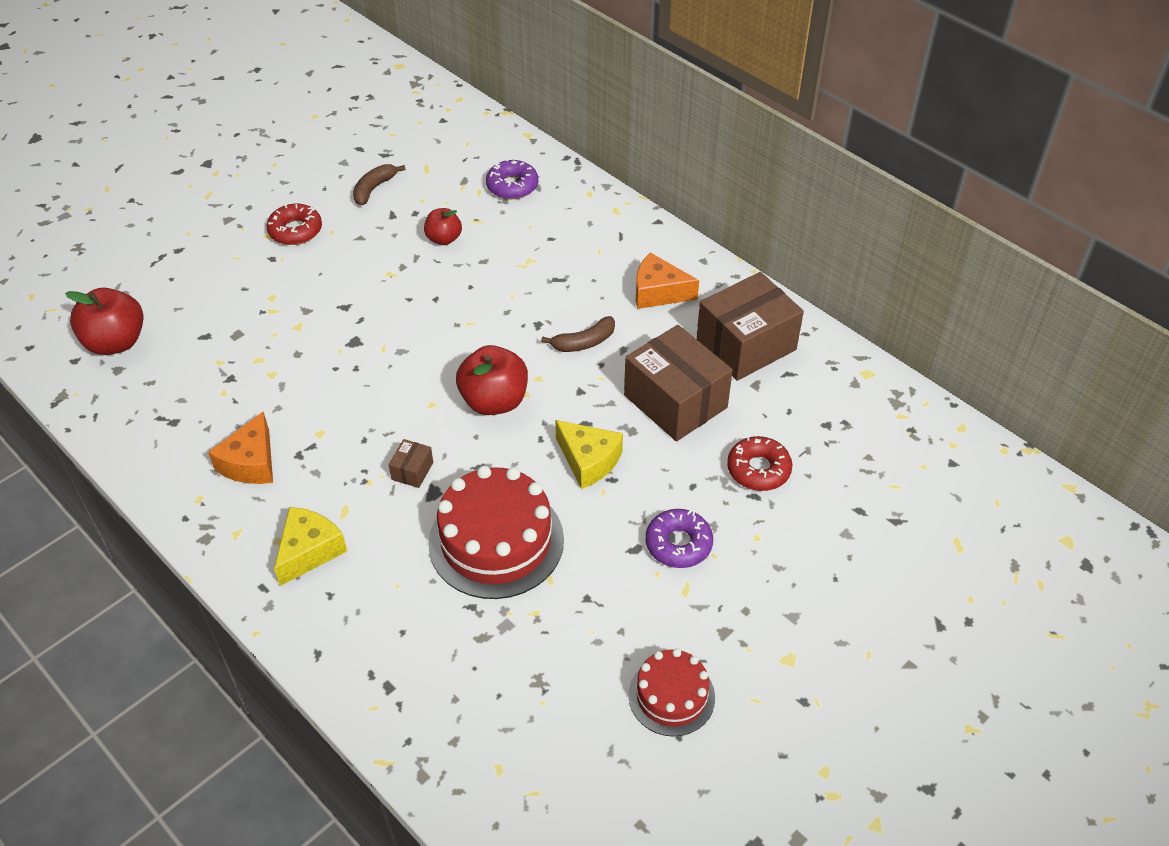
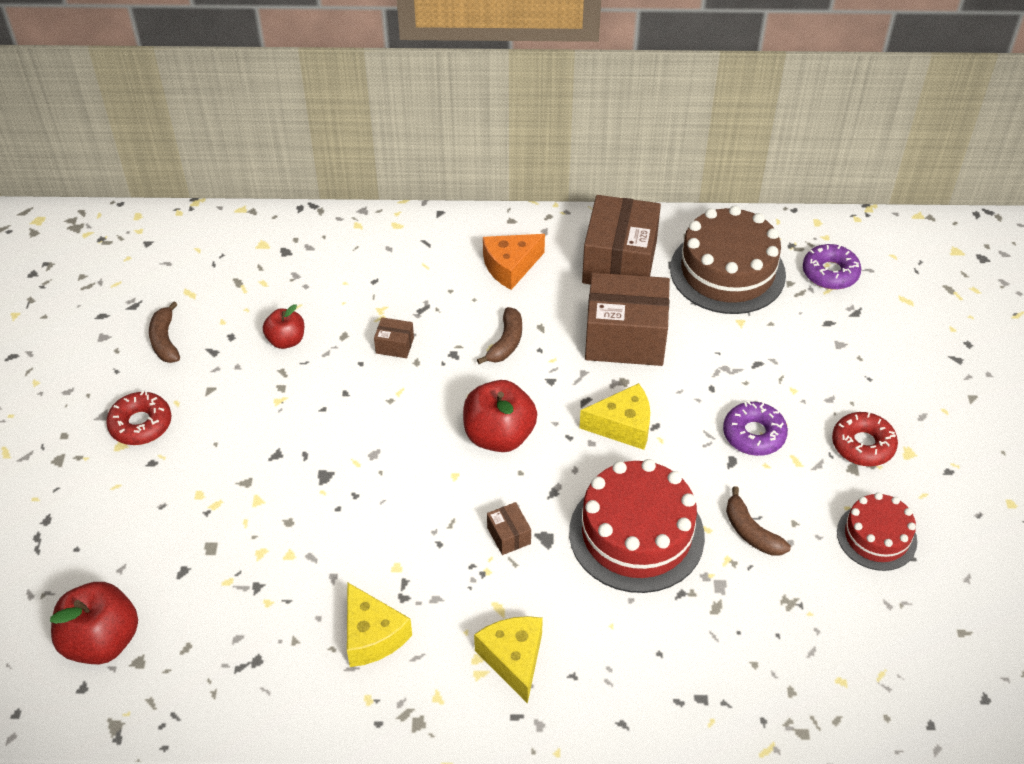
camera: 45 degrees left, 0 degrees up
(251, 462) = (372, 635): orange cheese -> yellow cheese
(507, 290) = (394, 345): none -> brown box
(512, 186) = (286, 259): purple donut -> purple donut (830, 273)
(579, 609) = (751, 532): none -> brown banana
(758, 469) = (737, 344): red donut -> red donut (862, 445)
(826, 411) = (727, 271): none -> brown cake

